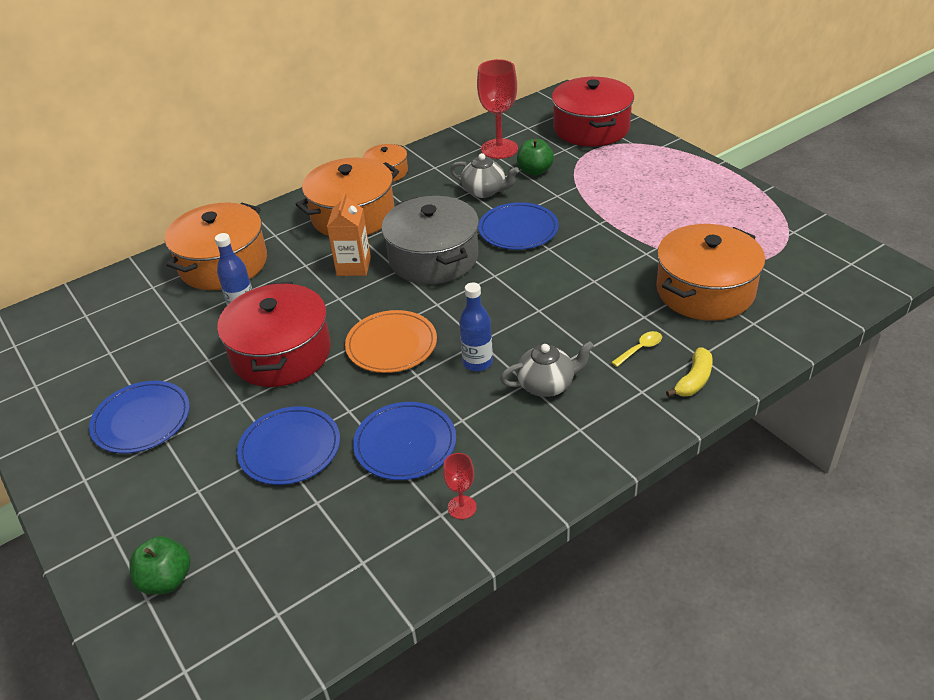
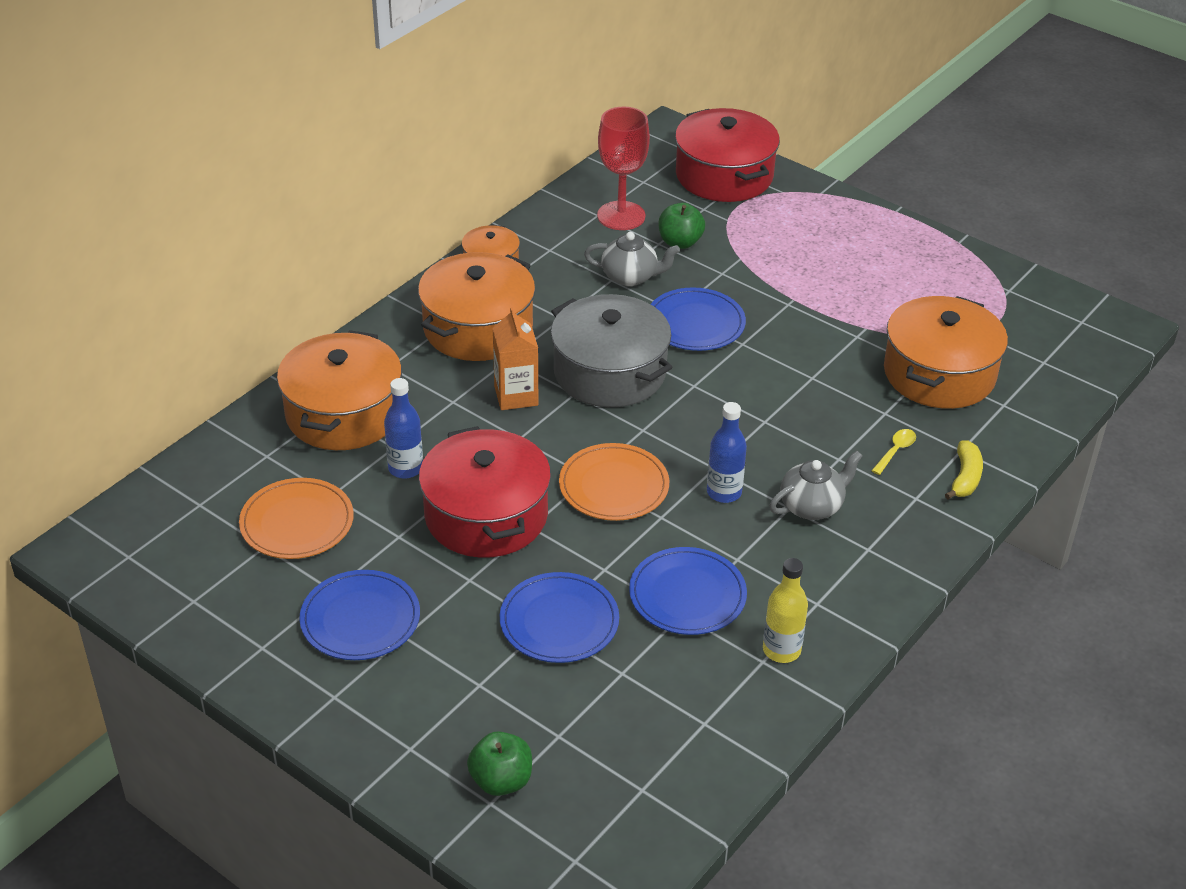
camera: 20 degrees left, 0 degrees up
(142, 338) = (297, 522): none -> orange plate
(462, 507) = (781, 650): red goblet -> yellow bottle

